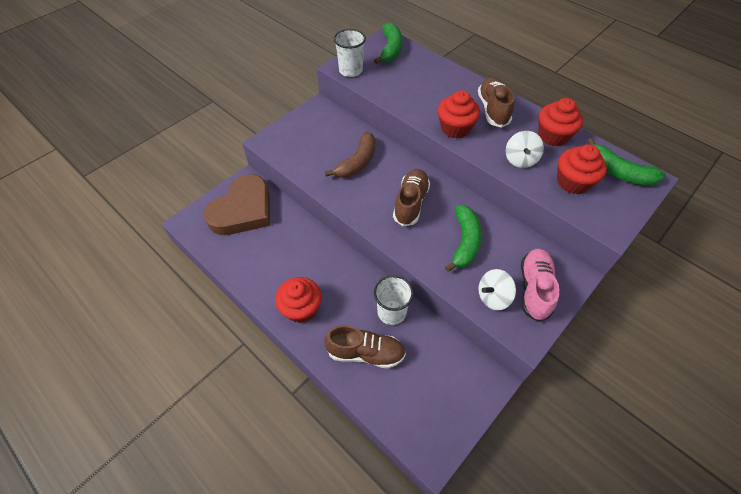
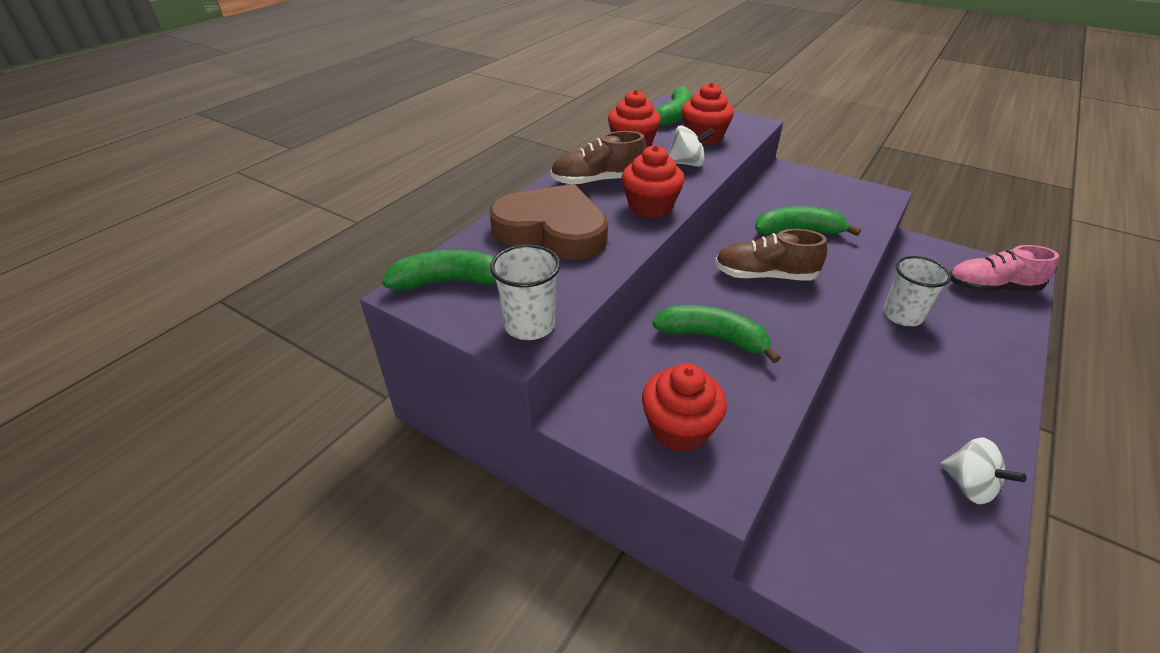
camera: 100 degrees left, 15 degrees down
(243, 210) = (860, 544): brown heart -> brown heart (552, 230)
(301, 308) = (975, 404): red cupcake -> red cupcake (679, 429)
(357, 162) = (712, 337): brown banana -> green banana
(366, 353) = (973, 331): brown shoe -> none
(493, 297) = (856, 212): white spinning top -> white spinning top (968, 485)
(534, 288) = (824, 190): pink shoe -> pink shoe (991, 287)

